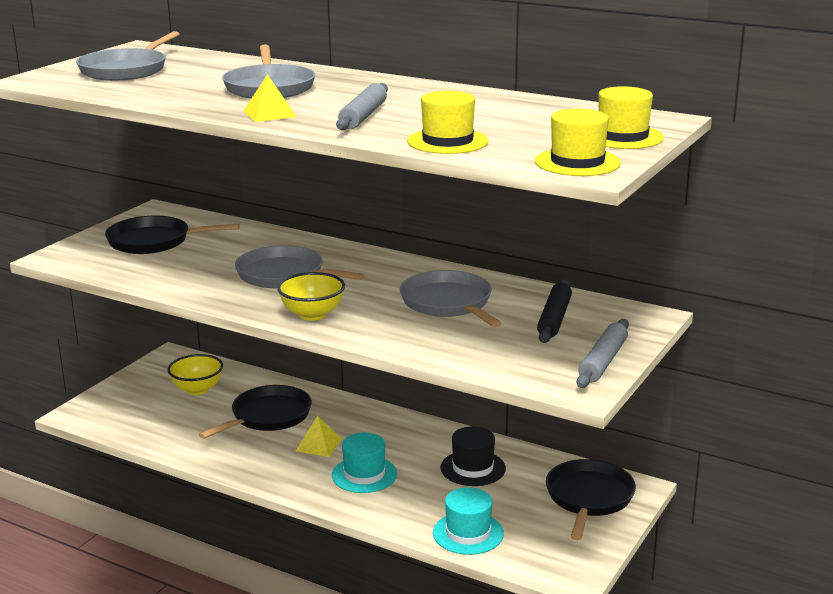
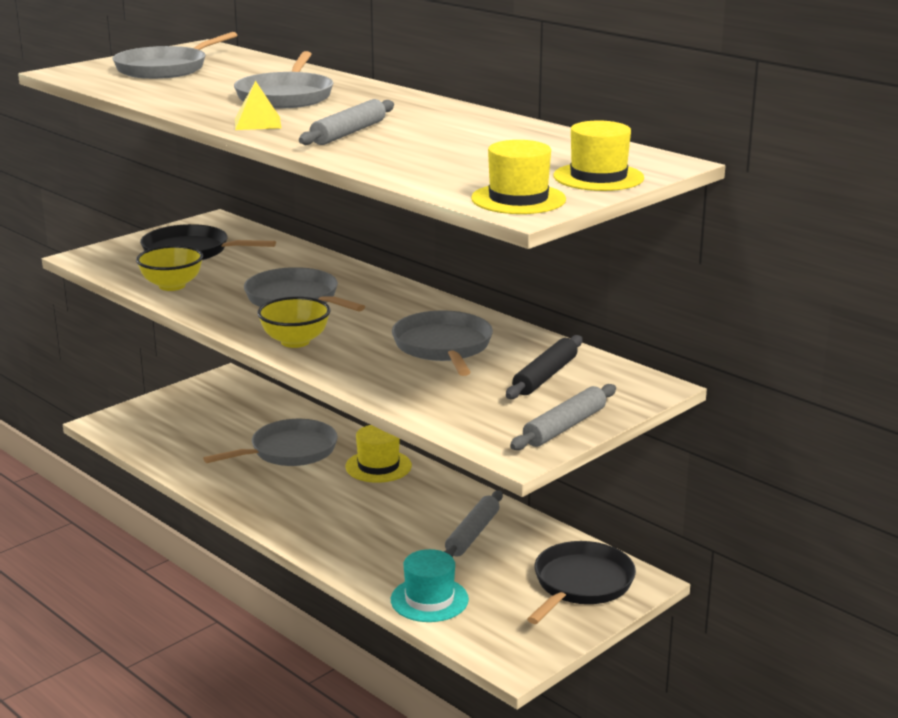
camera: 15 degrees right, 0 degrees up
(197, 389) = (234, 414): yellow bowl -> yellow bowl (172, 286)
(268, 416) = (290, 451): black pan -> grey pan
(319, 445) = (325, 487): yellow pyramid -> none
(364, 475) = (355, 524): turquoise hat -> none
(447, 141) = (406, 166): yellow hat -> yellow hat (378, 466)
(473, 468) = (472, 534): black hat -> grey rolling pin

